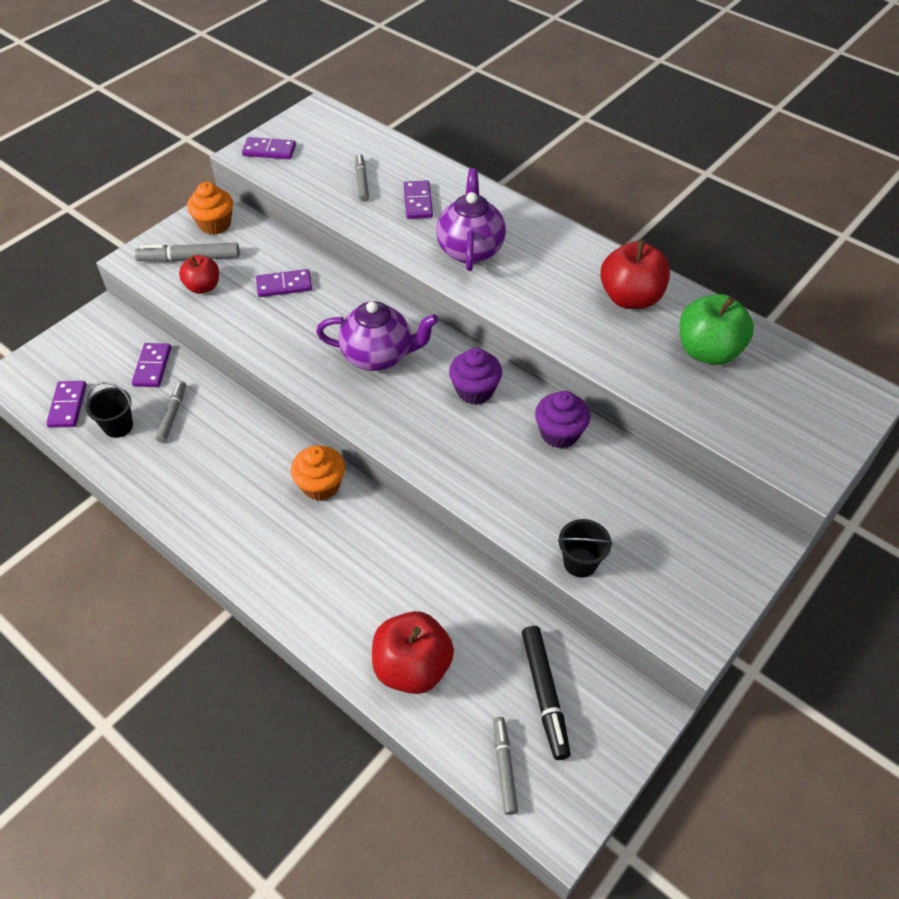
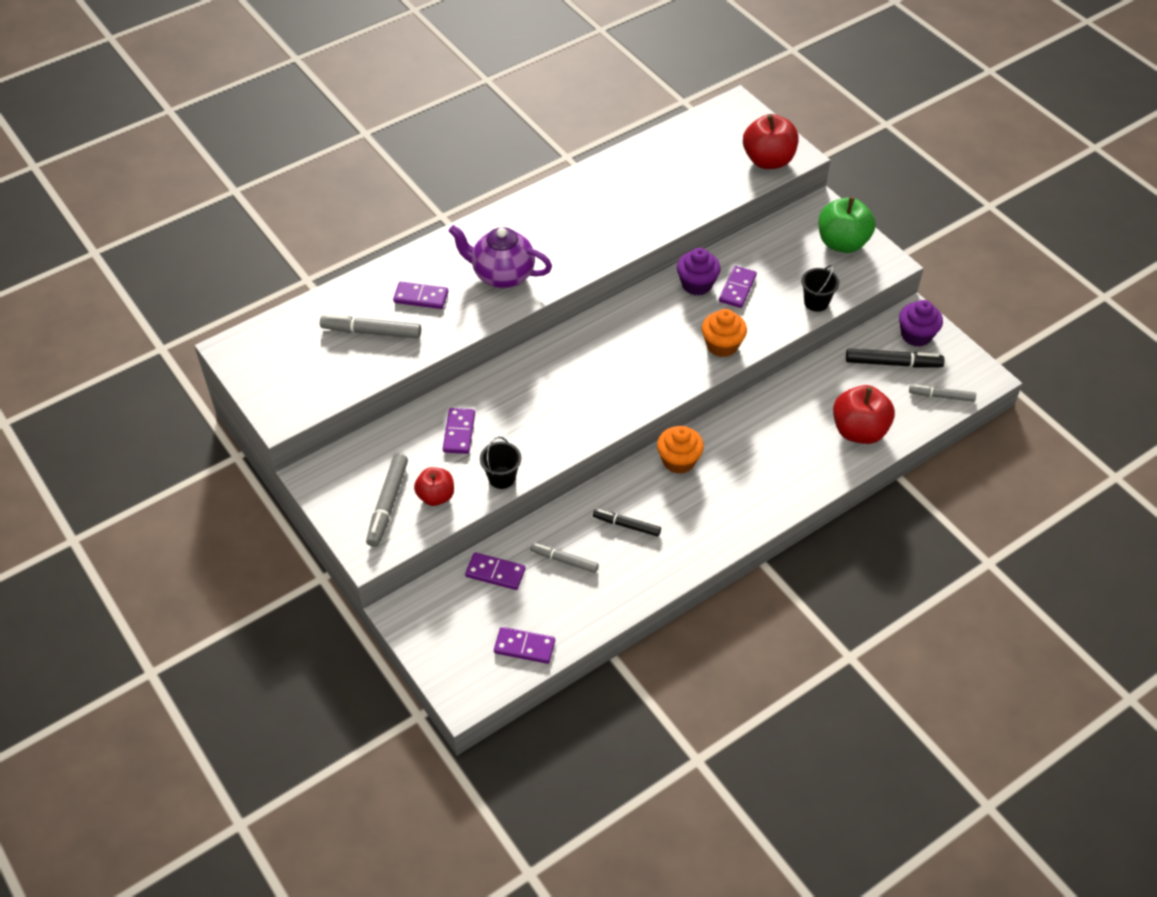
camera: 75 degrees left, 0 degrees up
(118, 426) = (565, 605): black bucket -> black bucket (502, 477)
(215, 224) = (342, 478): orange cupcake -> orange cupcake (722, 345)
(224, 456) = (626, 525): none -> black marker
(269, 150) = (285, 396): purple domino -> purple domino (737, 288)
(362, 181) = (371, 332): grey marker -> grey marker, size x1.50
(378, 356) = (577, 378): purple teapot -> none
(475, 390) = (637, 324): purple cupcake -> purple cupcake (916, 335)
(630, 298) = (598, 193): red apple -> red apple (768, 160)
(708, 351) = (669, 168): green apple -> green apple (842, 243)

